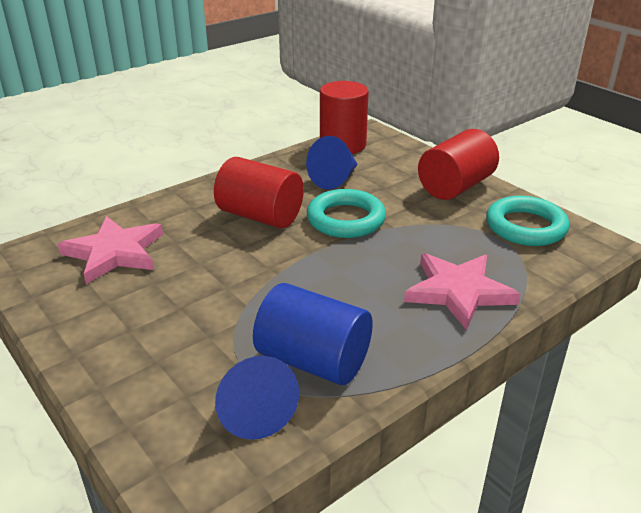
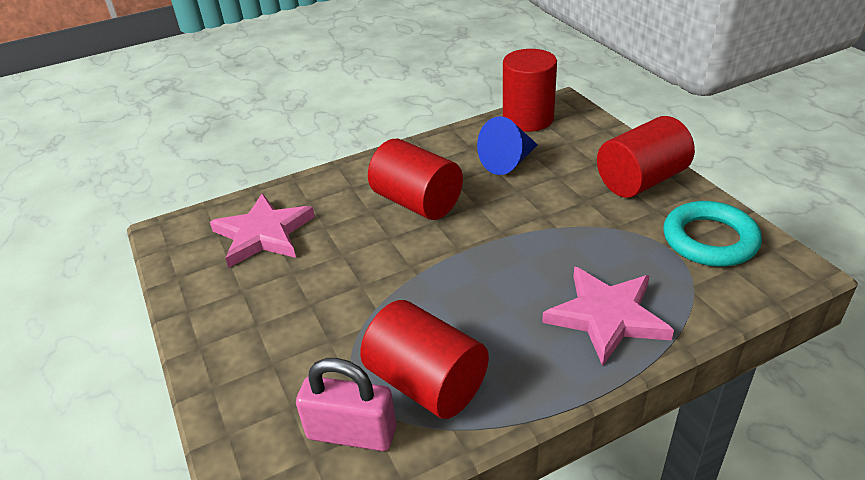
camera: 15 degrees right, 5 degrees up
(253, 410) = (351, 433): blue cone -> pink padlock
(313, 360) = (427, 383): blue cylinder -> red cylinder
(346, 219) = (506, 214): turquoise ring -> none

